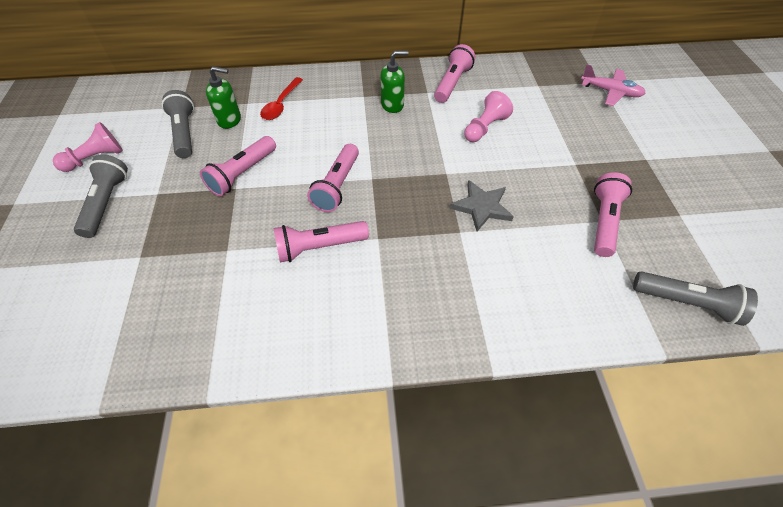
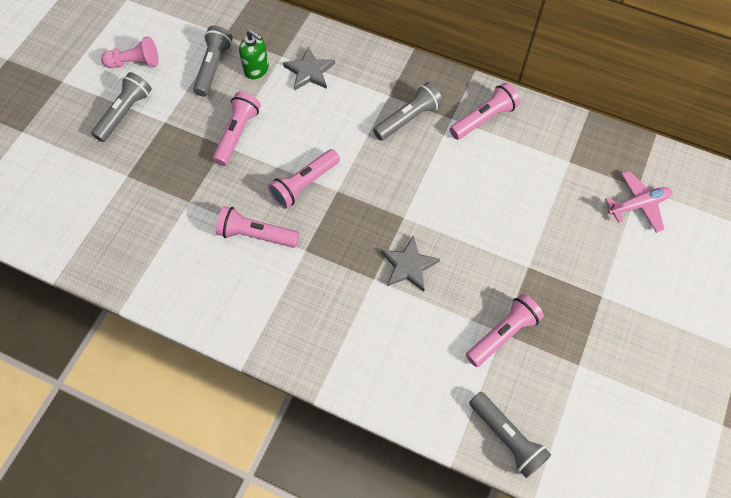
camera: 30 degrees right, 10 degrees up
(242, 174) = (237, 134): pink flashlight -> pink flashlight turned 135 degrees clockwise
(281, 104) = (309, 71): red spoon -> grey star
(392, 105) = (408, 119): green soap dispenser -> grey flashlight
(485, 128) = (475, 186): pink pawn -> none
(610, 92) = (638, 205): pink plane -> pink plane turned 75 degrees counterclockwise

